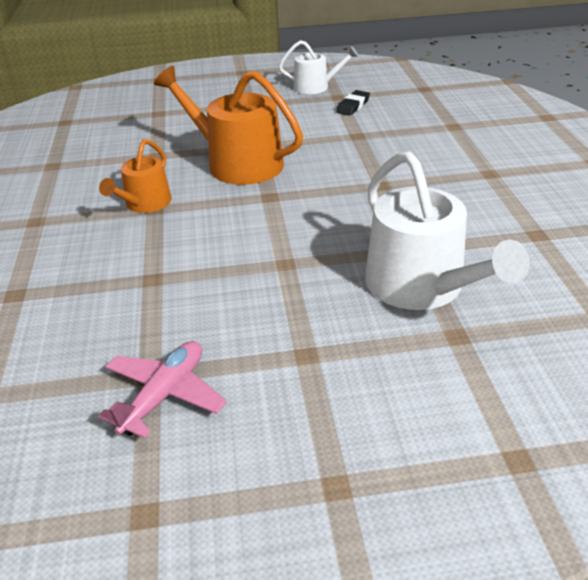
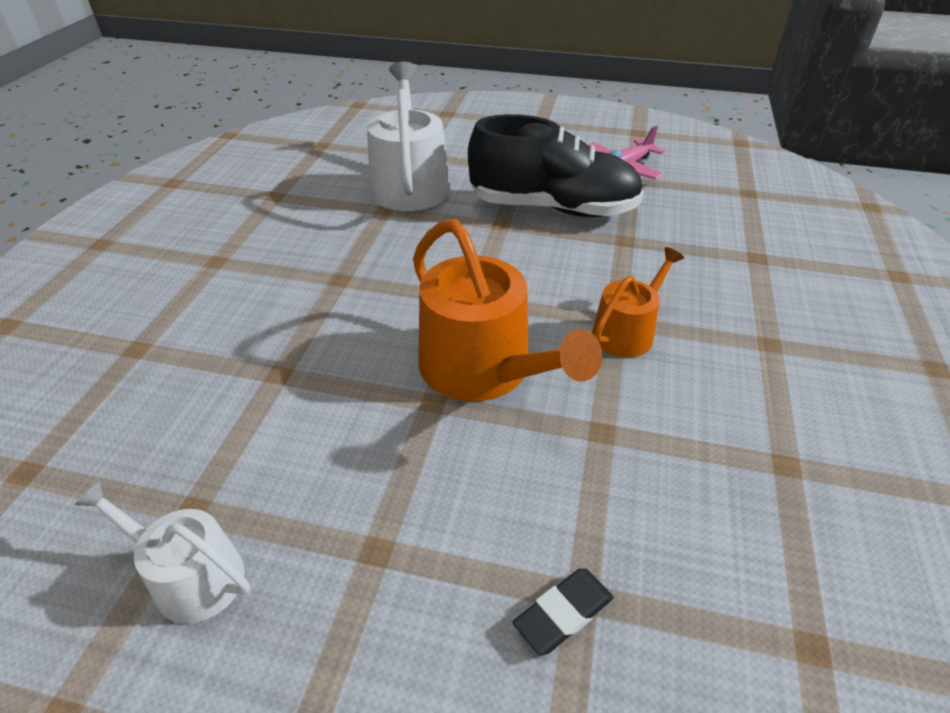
camera: 160 degrees left, 5 degrees up
(239, 298) = (553, 208): none -> black shoe
(353, 106) = (202, 460): black eraser -> black eraser (563, 613)

